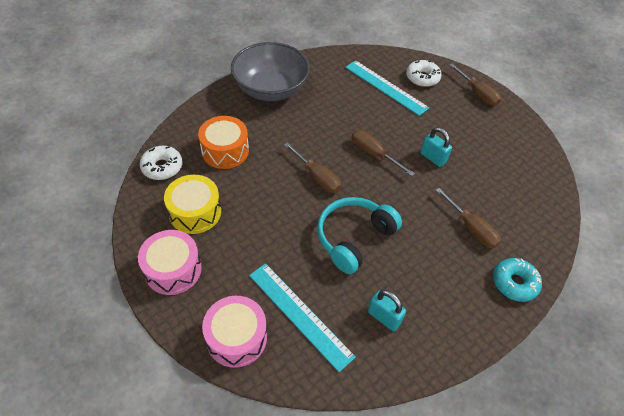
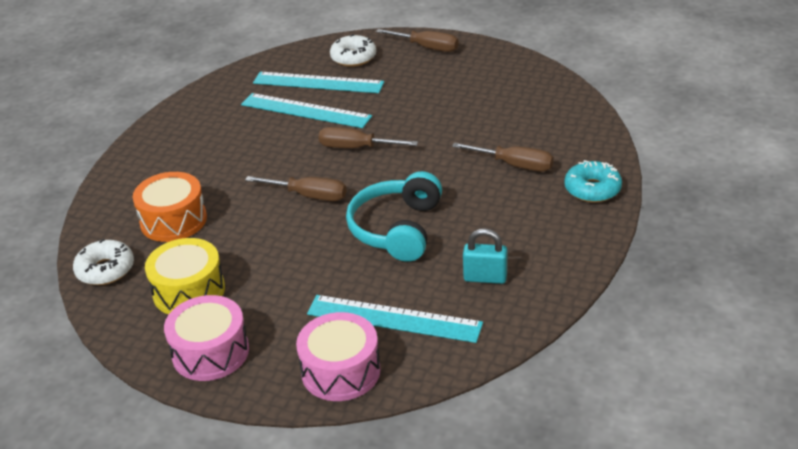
camera: 25 degrees left, 15 degrees down
(271, 89) = (178, 140): grey bowl -> none
(362, 106) = (305, 110): none -> turquoise ruler
(433, 158) = (425, 124): turquoise padlock -> none

